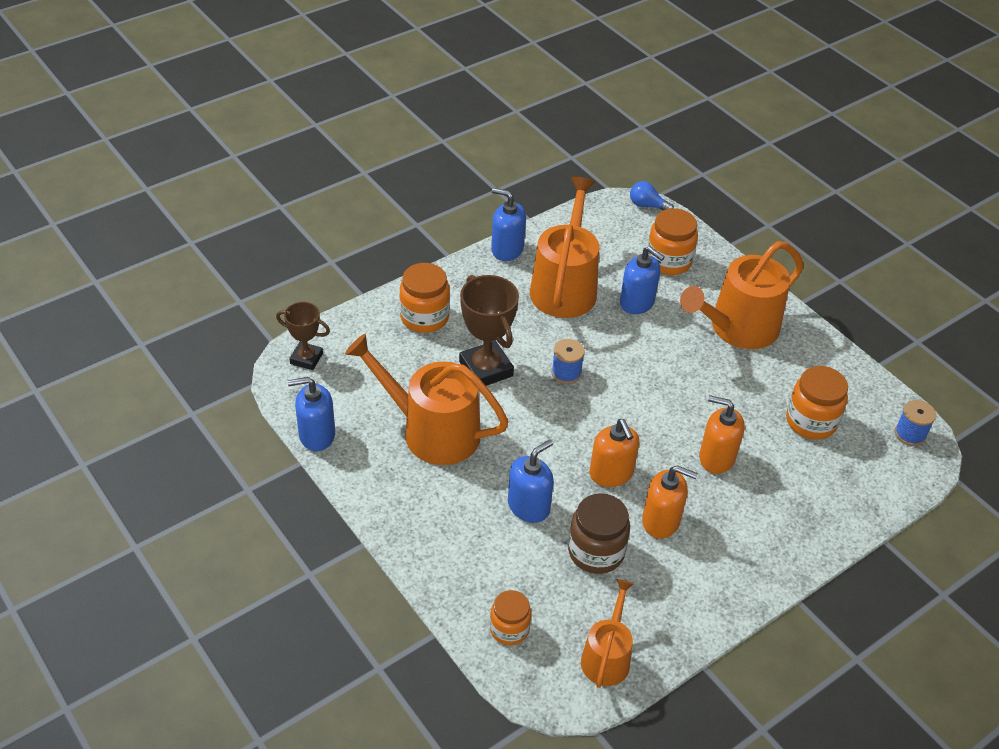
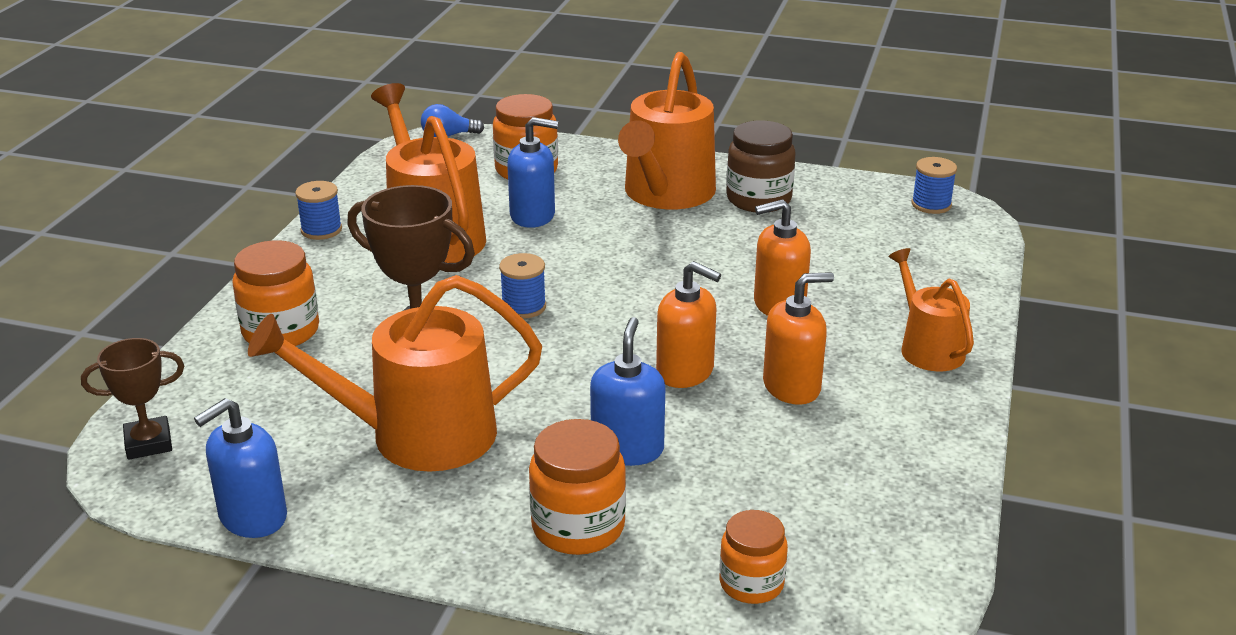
camera: 35 degrees left, 15 degrees down
(507, 249) = (321, 230): blue soap dispenser -> blue spool
(596, 552) = (757, 451): brown jar -> brown jar (758, 199)
(607, 657) = (894, 545): orange watering can -> orange watering can (928, 348)
(811, 421) = (831, 235): orange jar -> orange jar (578, 527)

